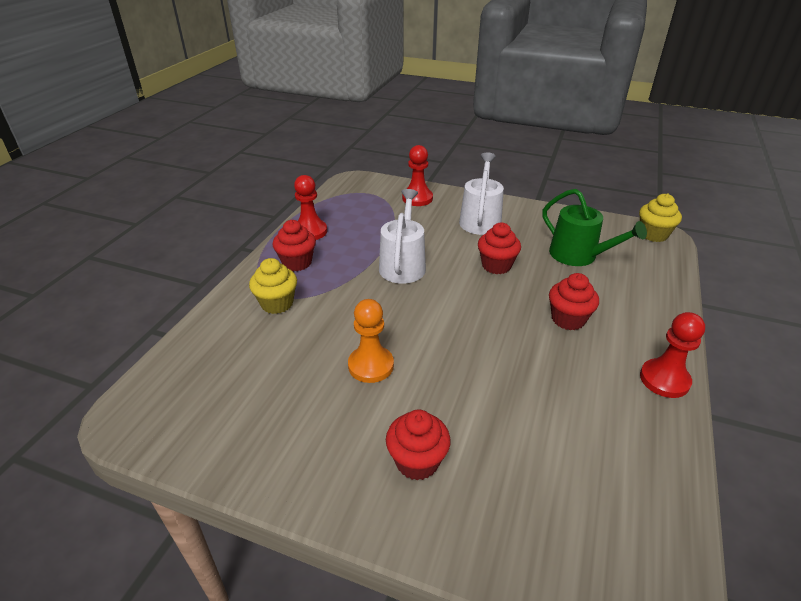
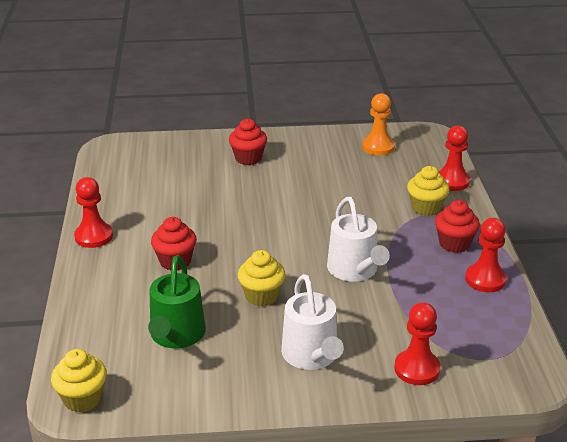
camera: 155 degrees right, 5 degrees down
(210, 327) = (452, 181): none -> red pawn
(371, 365) = (313, 190): orange pawn -> orange pawn (378, 147)
(496, 265) = (261, 296): red cupcake -> yellow cupcake
(578, 255) = (176, 335): green watering can -> green watering can turned 105 degrees counterclockwise

